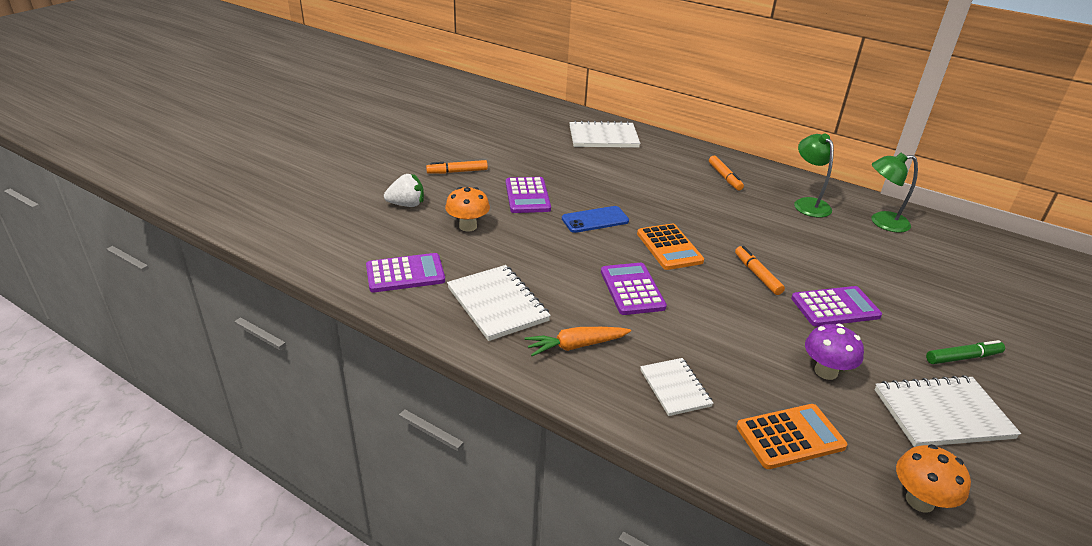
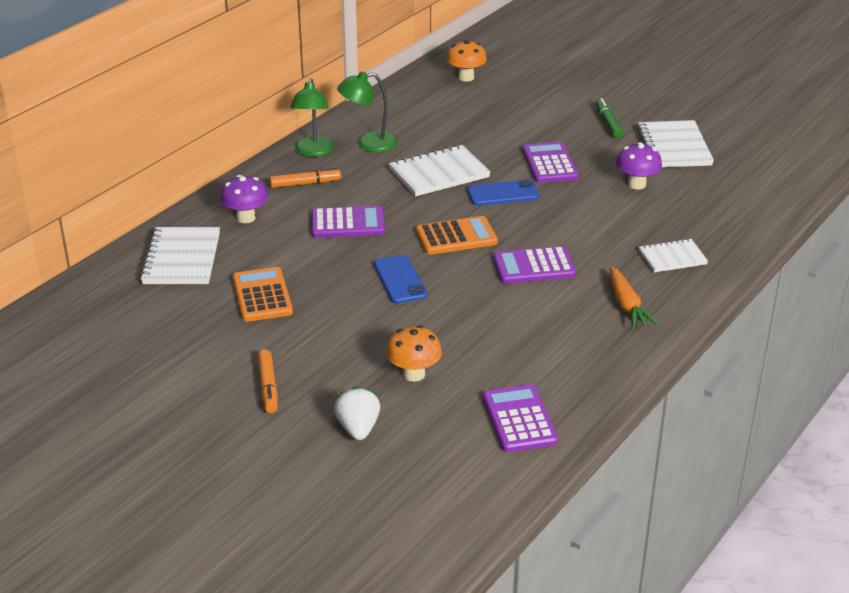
camera: 85 degrees left, 0 degrees up
(497, 304) = (569, 351): white notebook -> white notebook (439, 173)
(527, 196) = (340, 327): purple calculator -> purple calculator (348, 223)
(664, 156) = (246, 218): none -> purple mushroom
(757, 275) = (503, 193): orange marker -> blue phone
(790, 437) = (714, 213): orange calculator -> orange calculator (262, 295)
(882, 222) = (406, 112): green lamp -> green lamp (313, 152)
(920, 501) = (760, 175): orange mushroom -> orange mushroom (466, 77)

